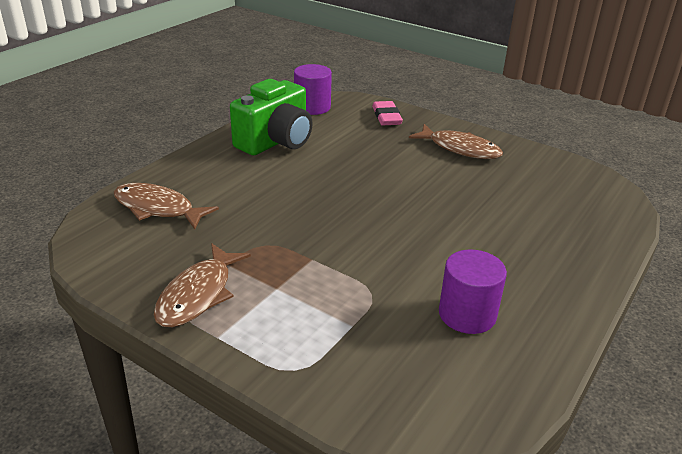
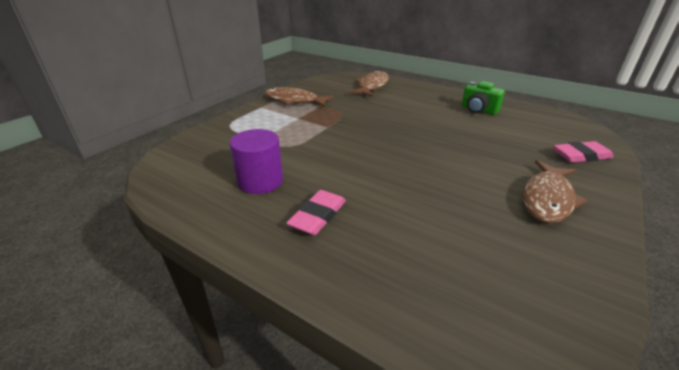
camera: 90 degrees right, 0 degrees up
(276, 142) = (478, 110): green camera -> green camera, size x0.57
(312, 107) = (558, 121): purple cylinder -> none
(520, 269) = (317, 216): none -> pink eraser

